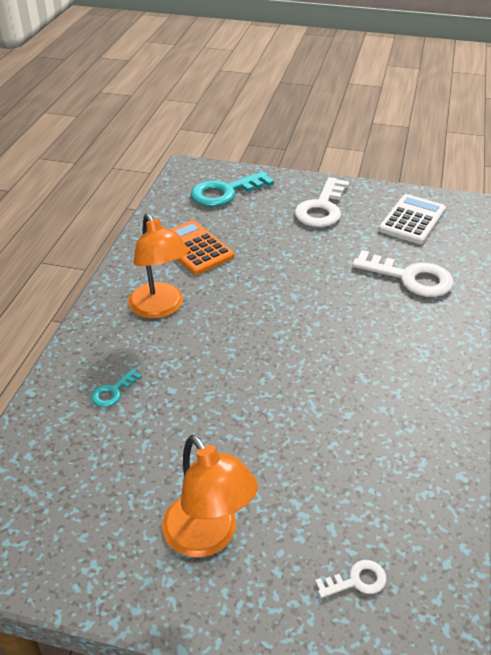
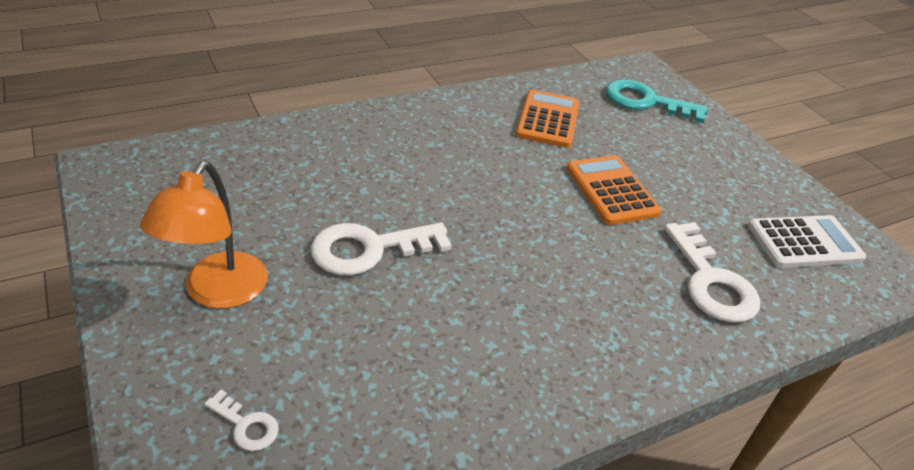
camera: 45 degrees right, 0 degrees up
(113, 392) = (327, 159): turquoise key -> none
(160, 308) = (450, 137): orange lamp -> none
(296, 266) = (611, 190): none -> orange calculator
(322, 208) = (718, 169): white key -> white key (369, 249)

